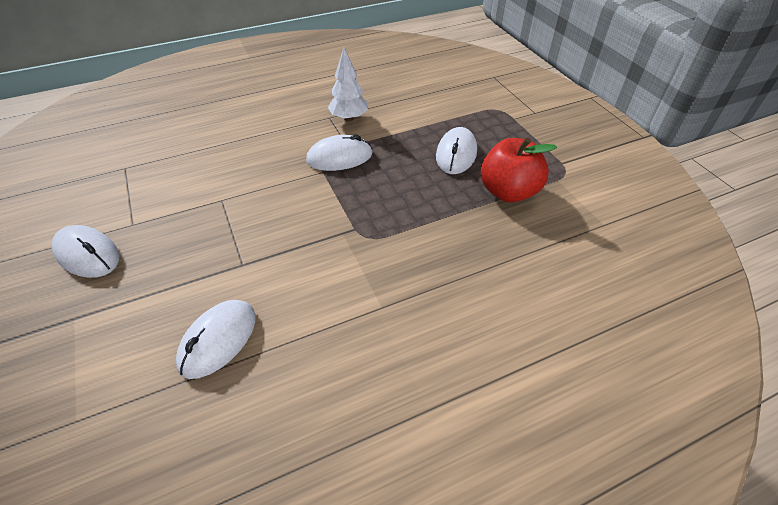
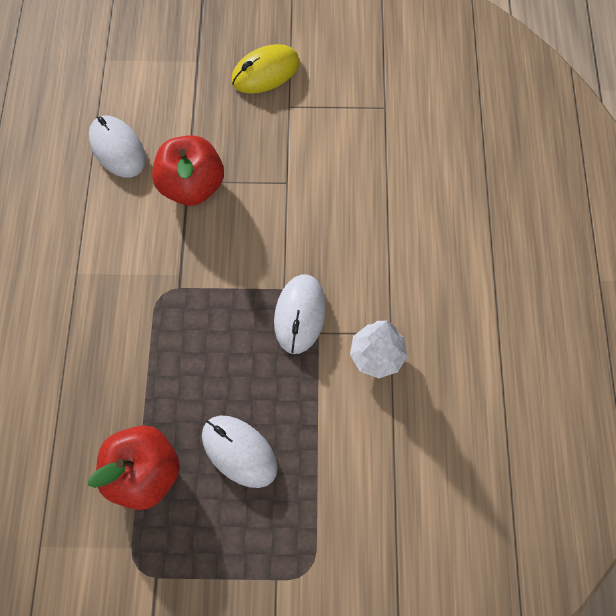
camera: 115 degrees right, 20 degrees up
(88, 254) = (265, 72): white mouse -> yellow mouse
(246, 259) = (192, 186): none -> red apple

